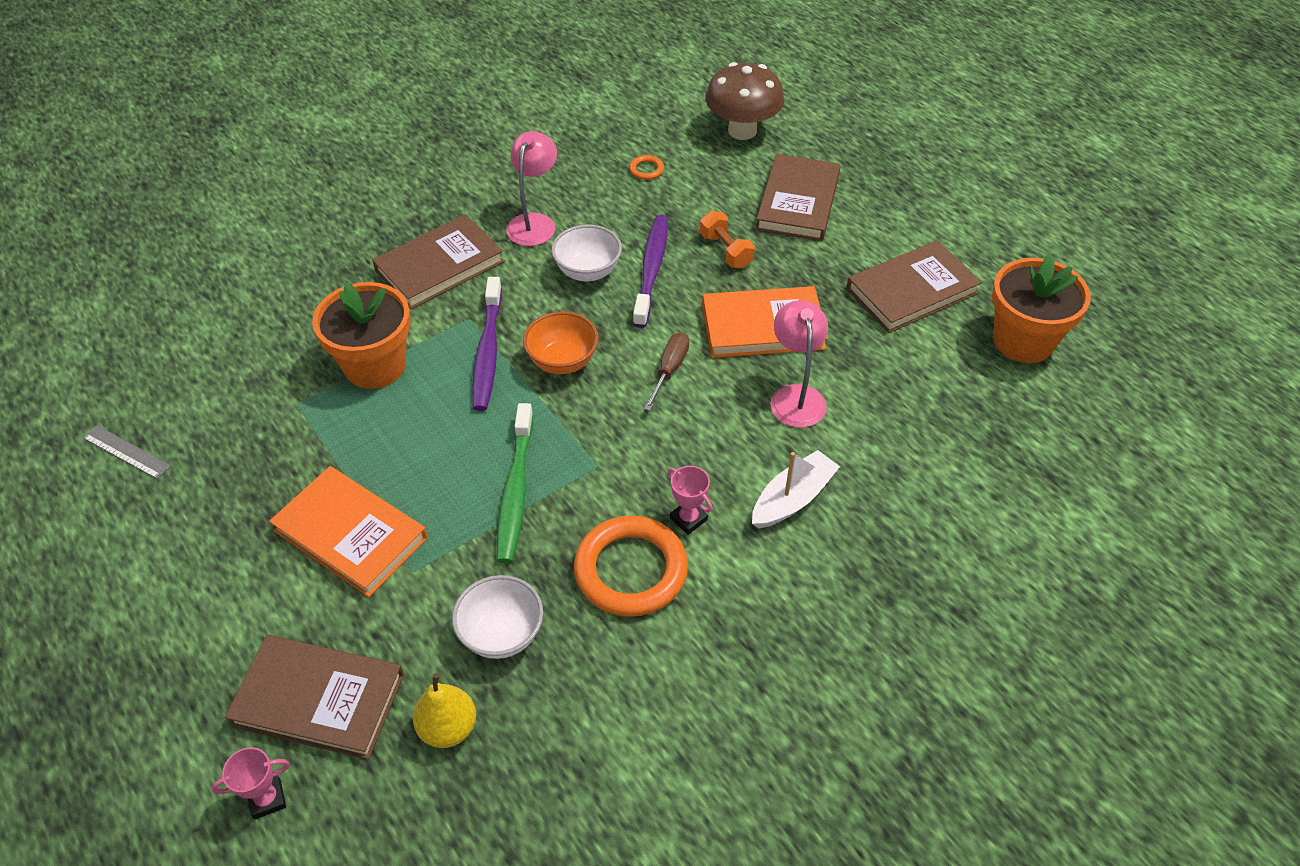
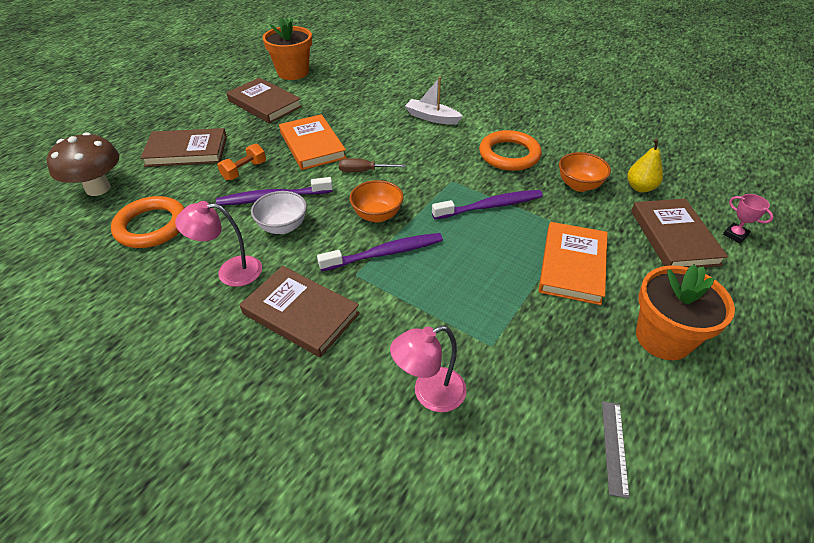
camera: 110 degrees left, 5 degrees down
(375, 366) = (429, 311): orange flower pot -> orange flower pot (663, 338)
(502, 634) = (579, 185): white bowl -> orange bowl
(515, 491) = (490, 206): green toothbrush -> purple toothbrush
(646, 170) = (151, 226): orange ring -> orange ring, size x2.42
(688, 519) = (465, 144): pink trophy -> none
(796, 396) = (363, 127): pink lamp -> pink lamp (429, 394)

